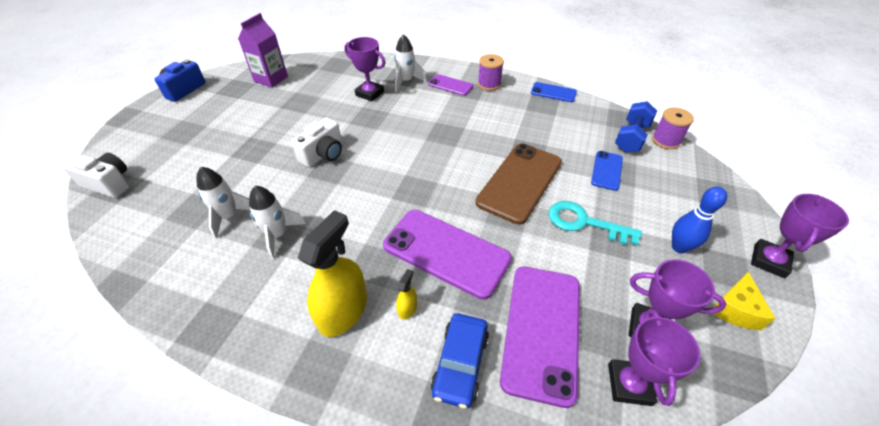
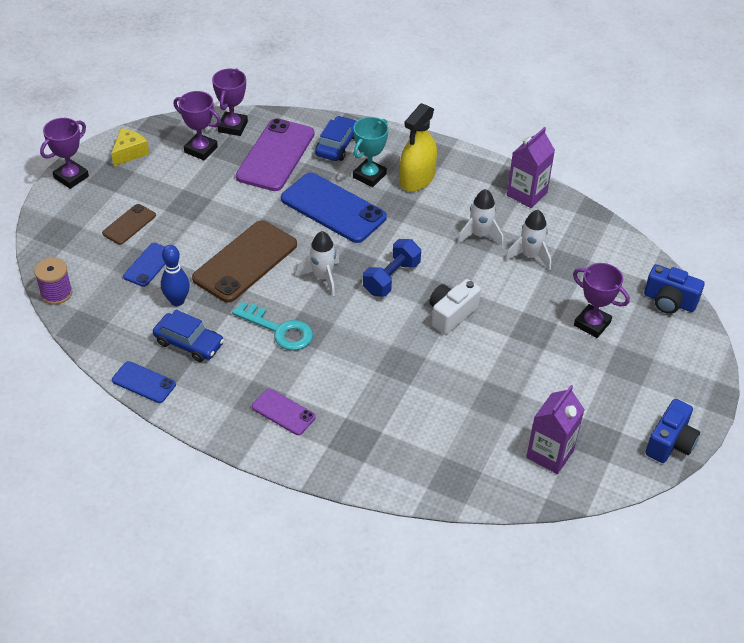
camera: 175 degrees left, 0 degrees up
(109, 184) = (669, 301): white camera -> blue camera
(199, 302) = (526, 194): none -> purple carton
(370, 93) = (400, 407): purple trophy -> purple trophy (592, 324)
(406, 81) = (346, 427): white rocket -> white rocket (322, 277)
(407, 308) = (369, 176): yellow spray bottle -> turquoise trophy
(446, 252) = (333, 208): purple phone -> blue phone
(489, 84) = (227, 408): purple spool -> none
(535, 116) = (189, 343): none -> blue car
(584, 223) = (203, 219): turquoise key -> turquoise key (279, 330)
(631, 137) = (92, 301): blue dumbbell -> blue dumbbell (391, 278)
(655, 208) = (129, 224): none -> brown phone
(679, 247) = (135, 193): blue bowling pin -> blue bowling pin (177, 301)

